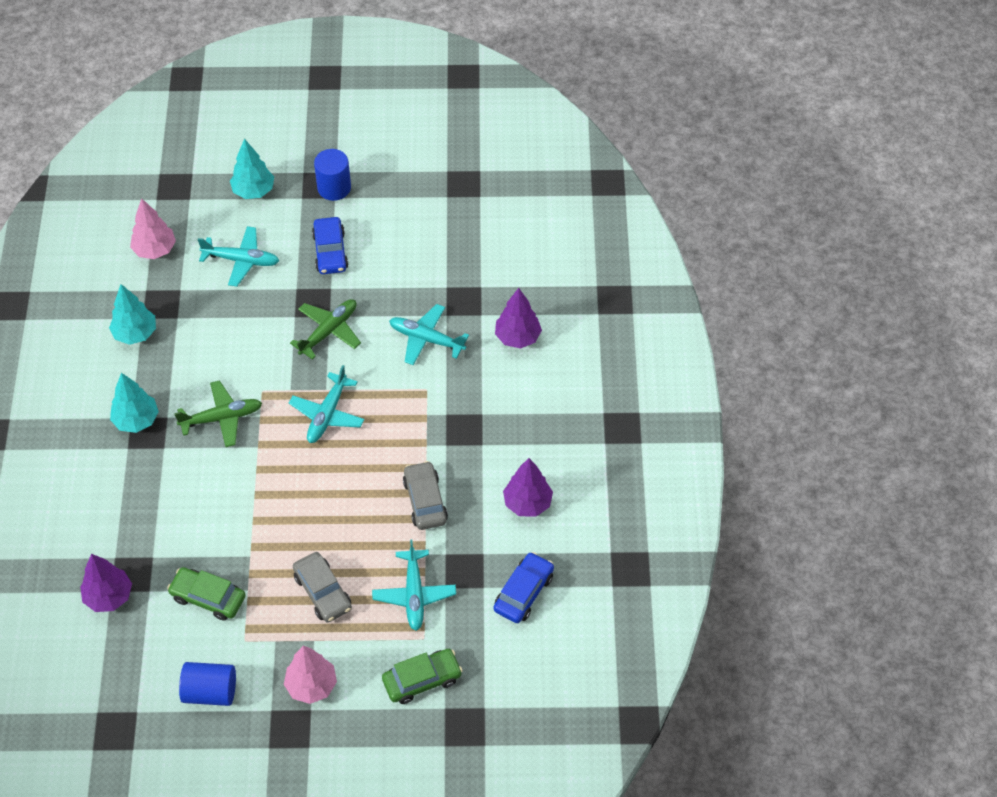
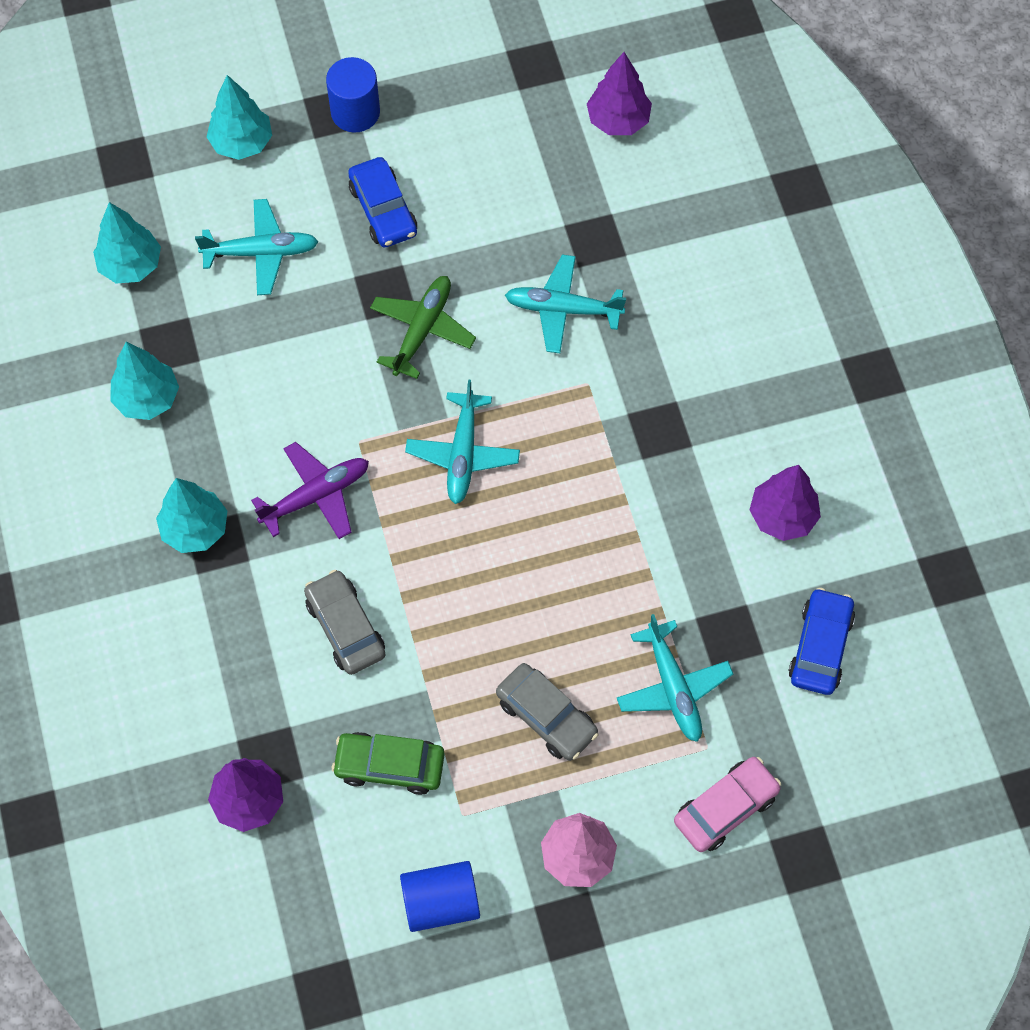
camera: 15 degrees left, 10 degrees up
(155, 250) = (131, 265): pink tree -> turquoise tree
(222, 418) = (316, 495): green plane -> purple plane
(422, 680) = (725, 808): green car -> pink car
(425, 501) = (641, 548): grey car -> grey car (345, 627)
(517, 337) = (687, 277): purple tree -> purple tree (618, 120)

